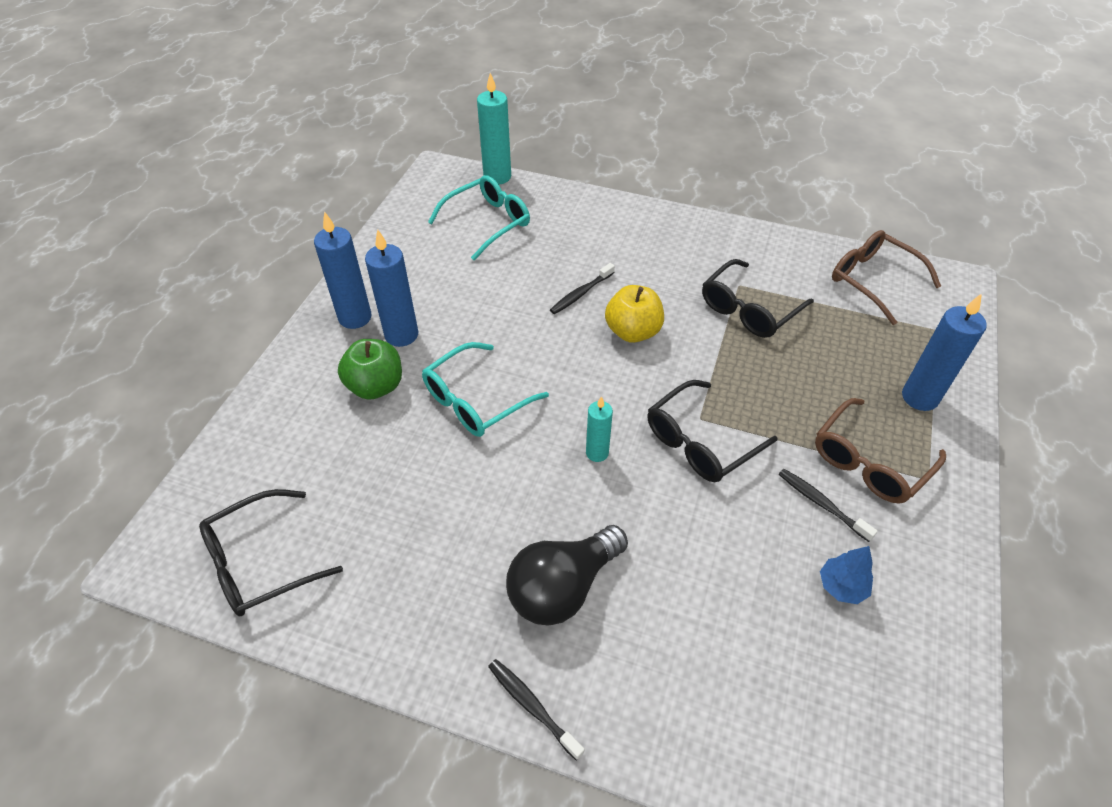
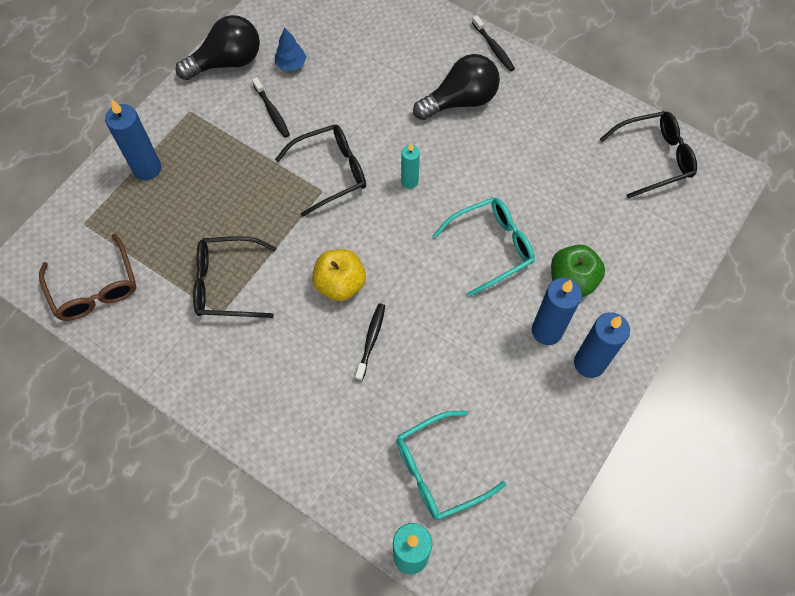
camera: 165 degrees left, 15 degrees up
(581, 293) = (371, 340): black toothbrush -> black toothbrush turned 45 degrees counterclockwise
(749, 309) = (227, 283): black glasses -> black glasses turned 150 degrees counterclockwise
(869, 462) = (220, 131): brown glasses -> none
(935, 566) = (227, 62): none -> black light bulb

